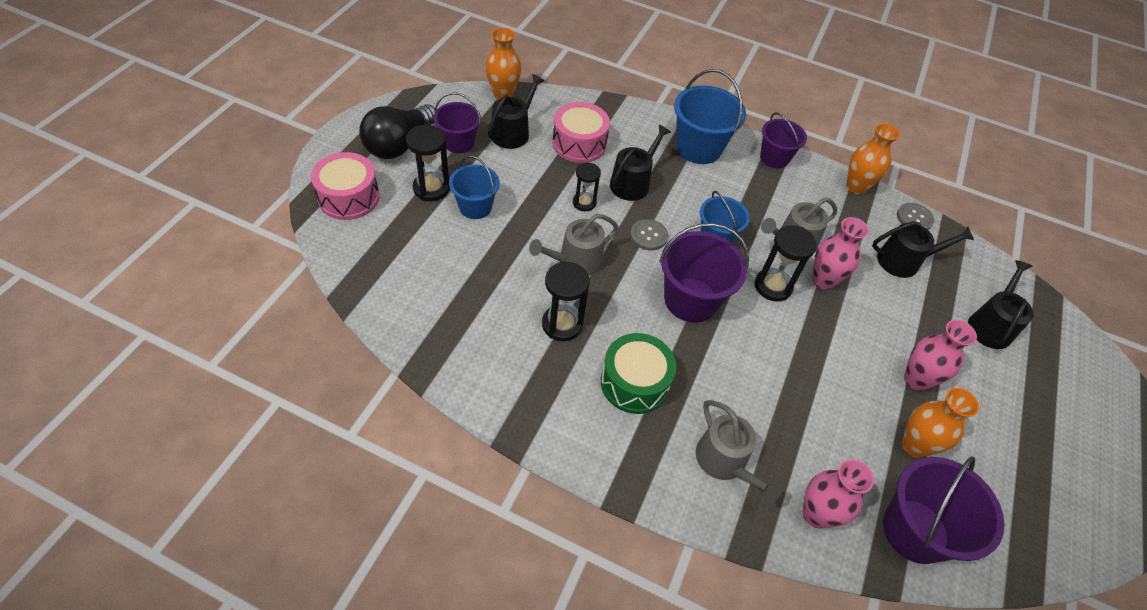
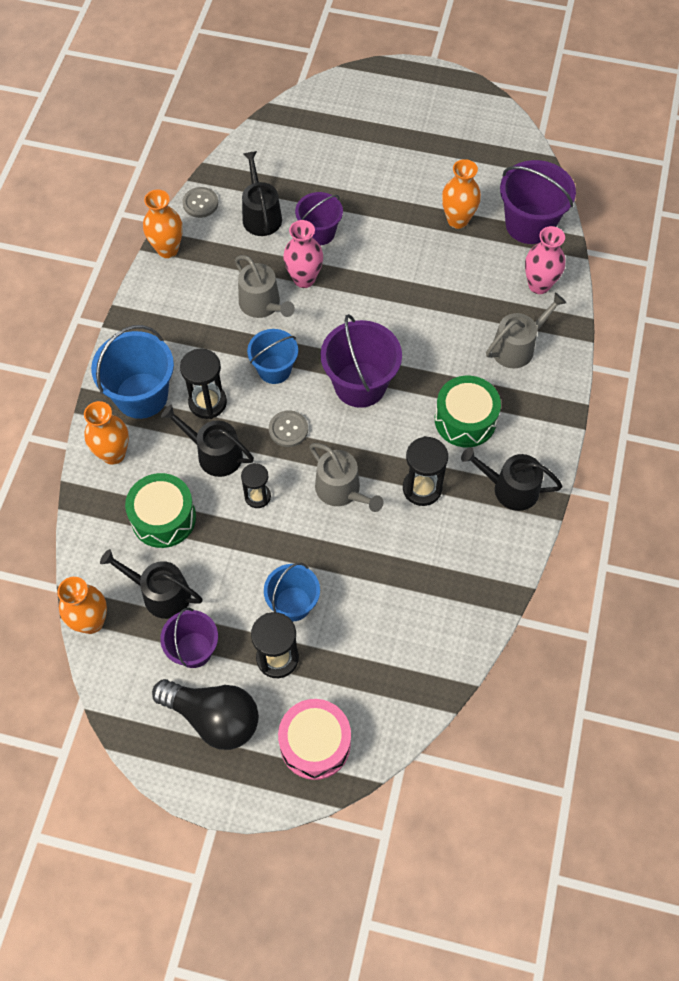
camera: 95 degrees left, 10 degrees up
(579, 143) = (163, 518): pink drum -> green drum
(645, 124) = (113, 454): none -> orange vase
(773, 286) = (323, 319): black hourglass -> black hourglass (207, 402)
(774, 158) = (140, 322): purple bucket -> purple bucket (319, 232)
(916, 380) = (394, 215): pink vase -> none
(990, 325) = (319, 158): black watering can -> black watering can (510, 488)

